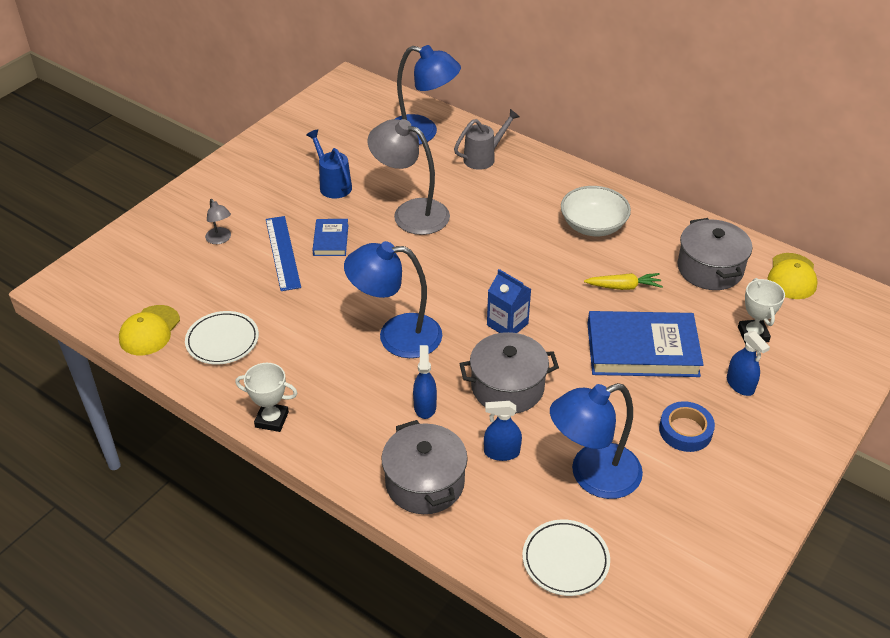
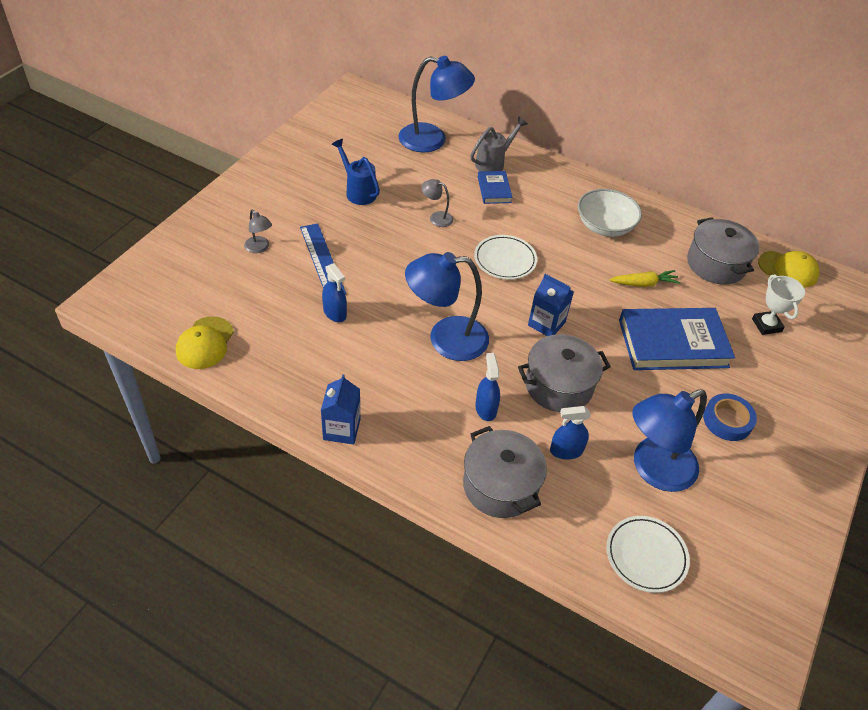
camera: 10 degrees left, 5 degrees up
(222, 341) = (279, 350): white plate -> white plate (505, 260)
(272, 420) = (341, 429): white trophy -> blue carton
(331, 240) = (366, 246): blue book -> blue book (494, 189)
(411, 213) = (436, 217): grey lamp -> grey lamp, size x0.45
(740, 385) = (765, 374): blue spray bottle -> blue spray bottle (335, 313)
(792, 276) = (788, 269): yellow cap -> yellow cap turned 75 degrees counterclockwise

